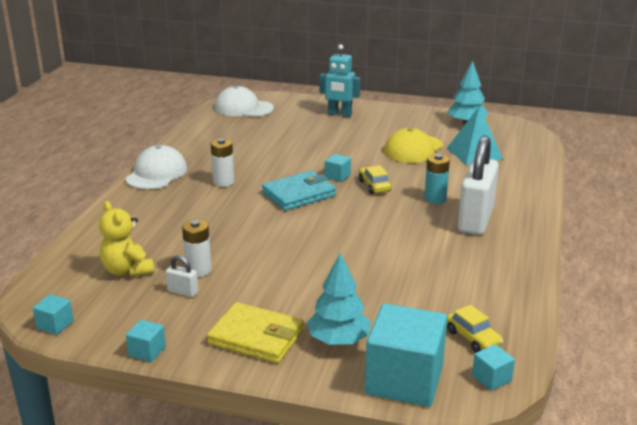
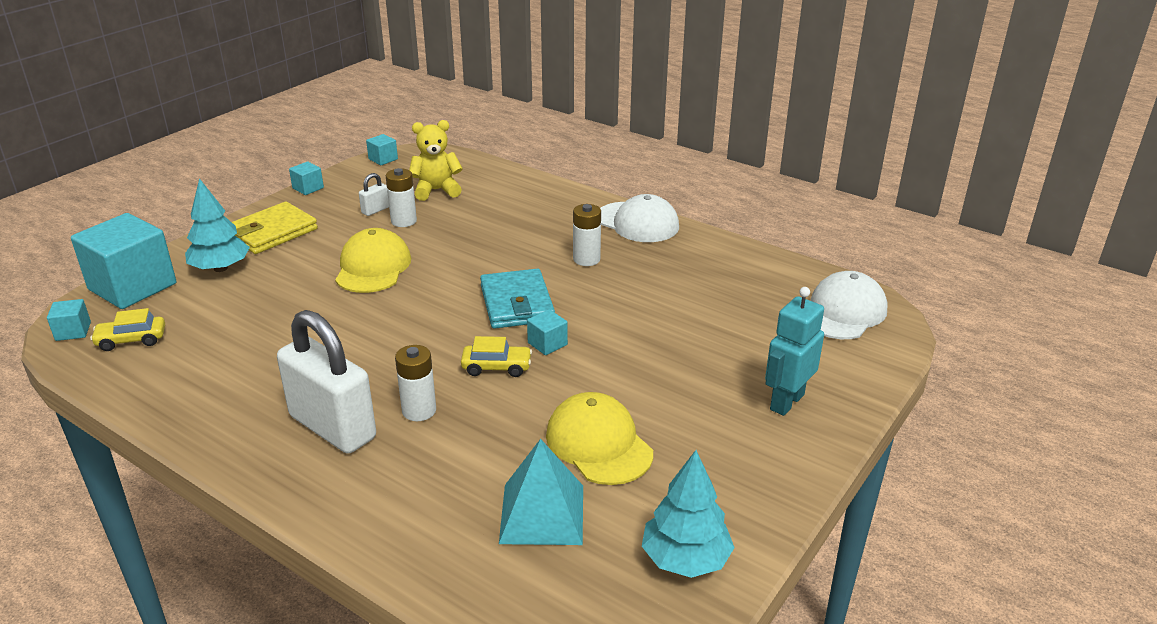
camera: 110 degrees right, 5 degrees up
(286, 262) = (373, 267): none -> yellow cap
(435, 199) = (419, 410): turquoise battery -> white battery

